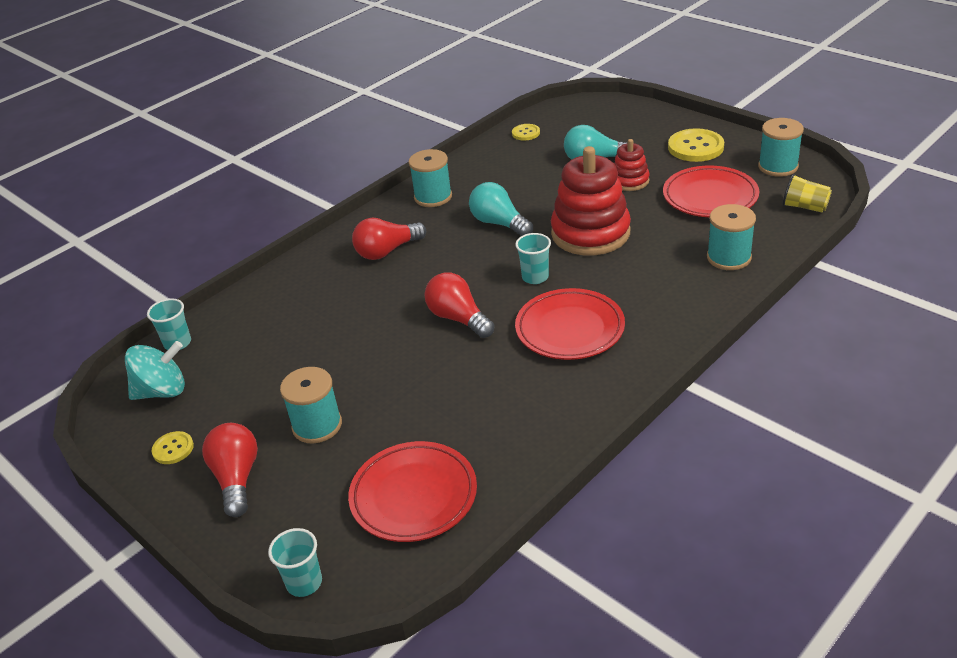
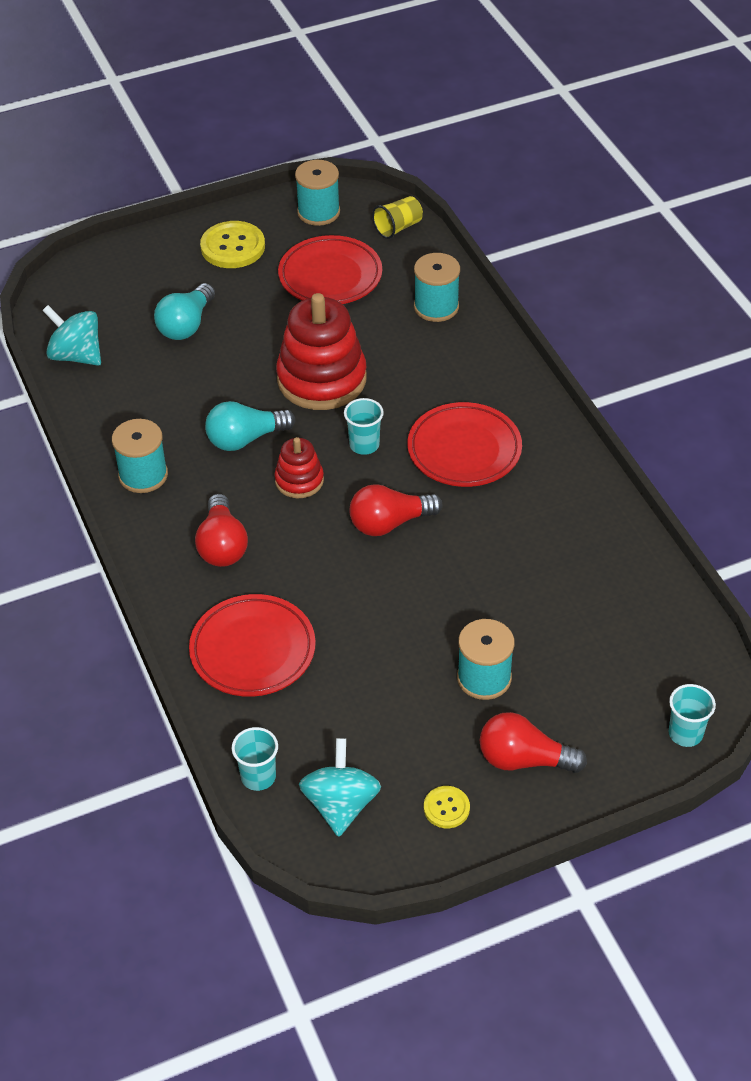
camera: 70 degrees left, 10 degrees up
(414, 496) = (622, 629): red plate -> red plate (253, 650)
(526, 133) = (76, 355): yellow button -> turquoise spinning top
(630, 181) = (252, 316): red stacking toy -> red stacking toy (299, 480)

